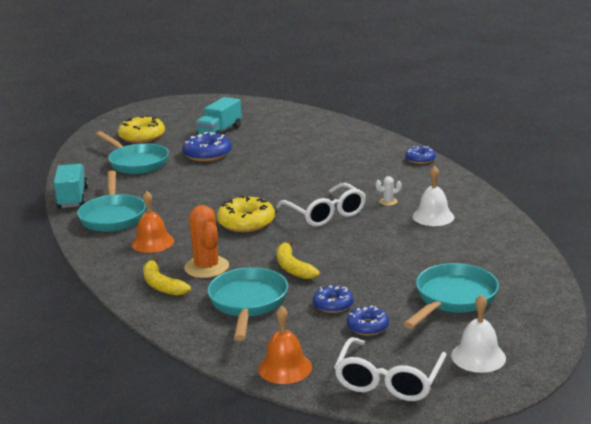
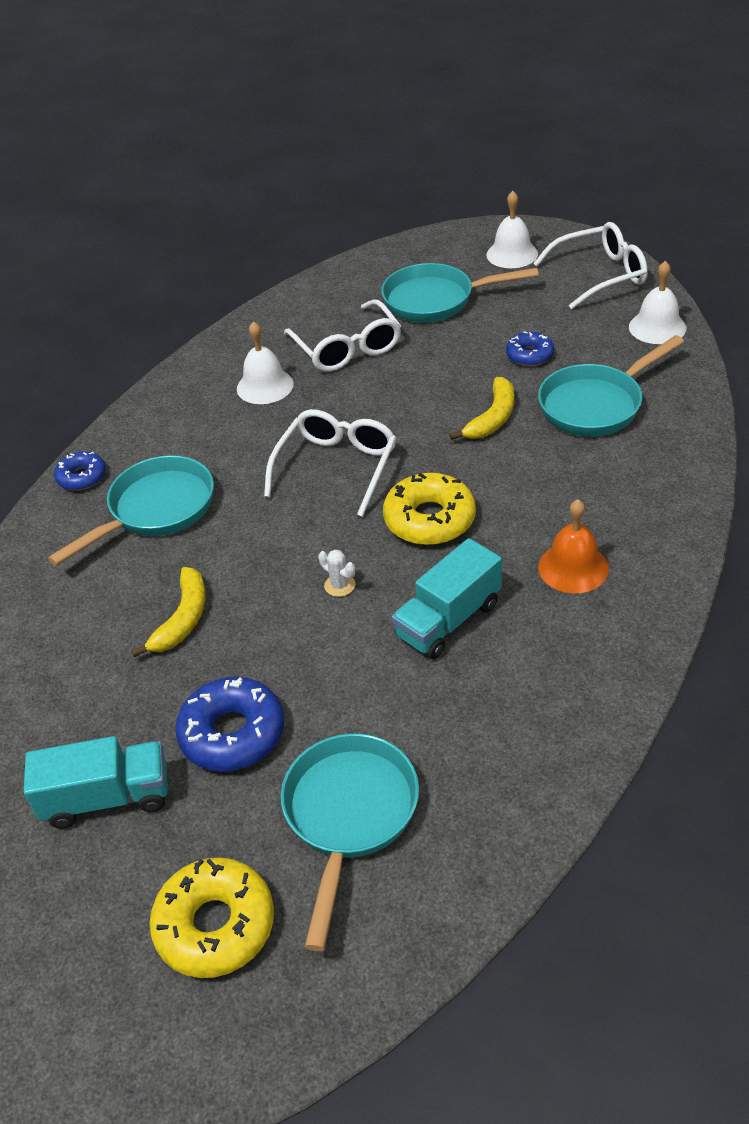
camera: 125 degrees left, 20 degrees up
(73, 198) = (560, 782): turquoise truck -> turquoise truck (448, 620)
(113, 216) = (556, 670): turquoise pan -> turquoise pan (156, 510)
(162, 285) = (645, 486): yellow banana -> yellow banana (183, 619)
(206, 267) = (569, 478): orange cactus -> none
(285, 367) = (657, 327): orange bell -> white bell
(367, 326) = (540, 319): blue donut -> none
(388, 201) = (253, 436): white cactus -> white cactus (339, 585)
(437, 250) = (347, 348): none -> white glasses

